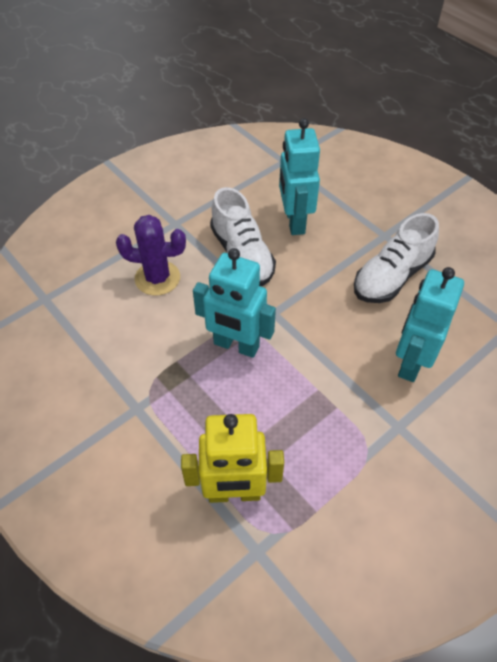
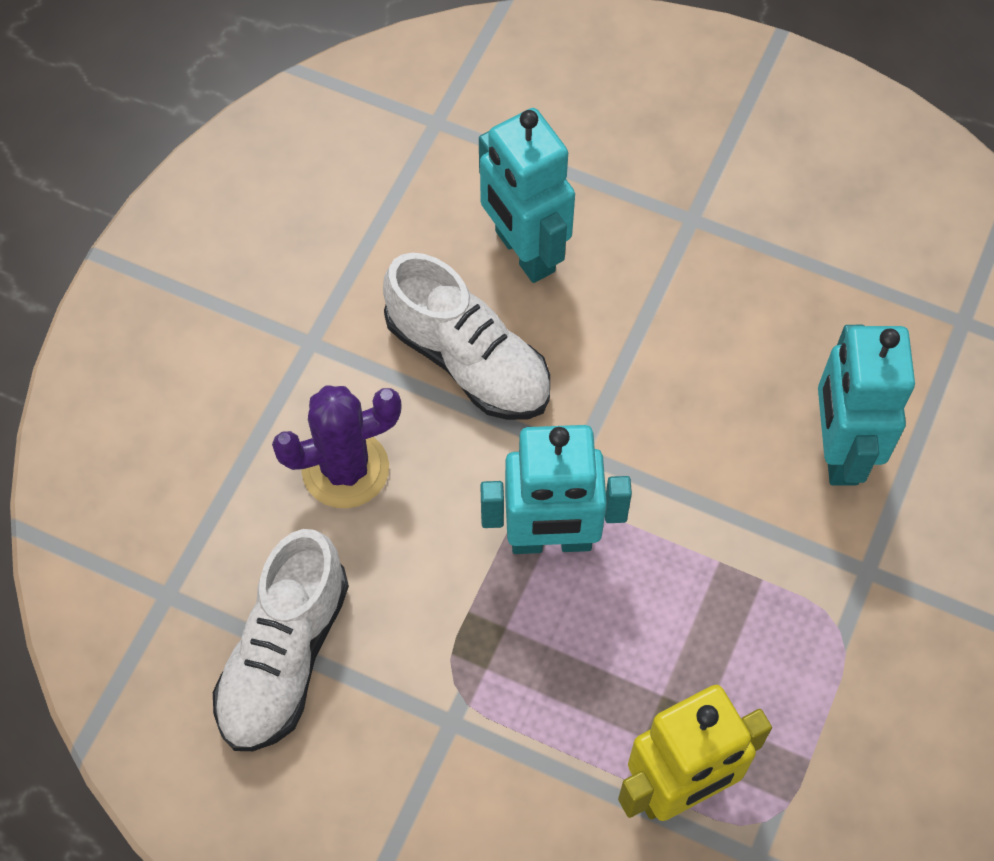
camera: 25 degrees left, 10 degrees up
(391, 276) = (740, 300): white shoe -> white shoe (284, 656)

